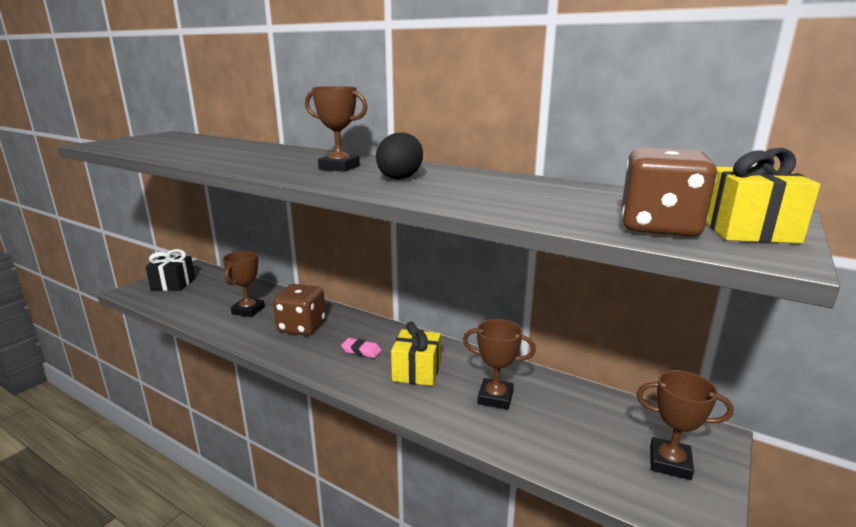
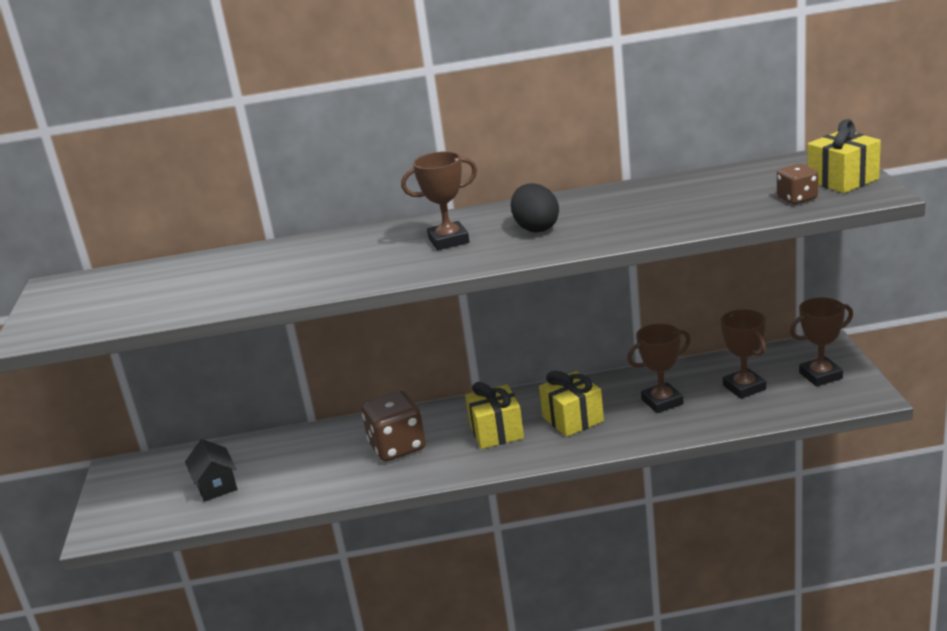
camera: 35 degrees left, 5 degrees up
(173, 284) = (139, 496): black gift -> none
(202, 297) = (216, 485): none -> black house
(248, 310) = (304, 466): brown trophy -> brown trophy (744, 387)
(361, 351) = (496, 432): pink eraser -> yellow gift
(658, 227) = (797, 198): brown dice -> brown dice, size x0.57

